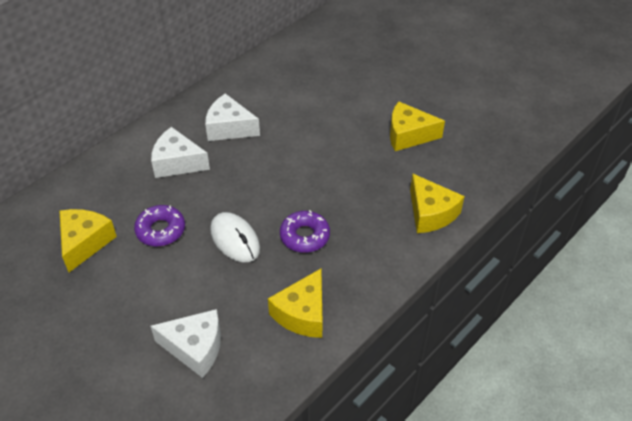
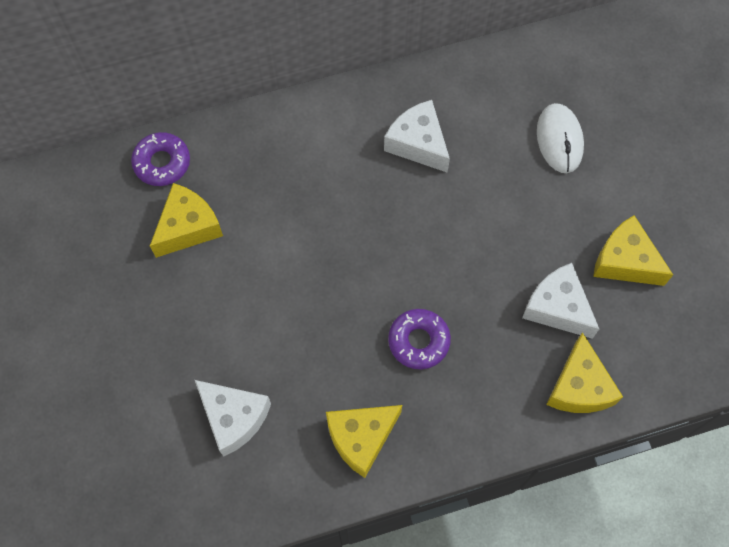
camera: 30 degrees right, 20 degrees up
(160, 230) = (271, 251): purple donut -> purple donut (162, 163)
(177, 163) = (334, 166): white cheese -> white cheese (557, 307)
(235, 239) = (342, 305): white mouse -> white mouse (559, 140)

